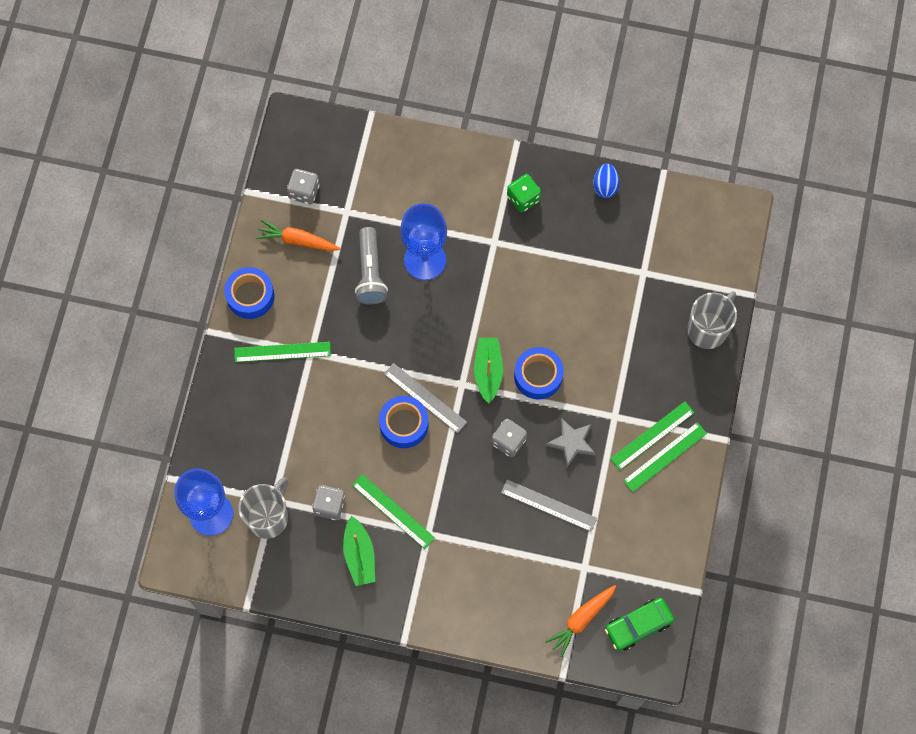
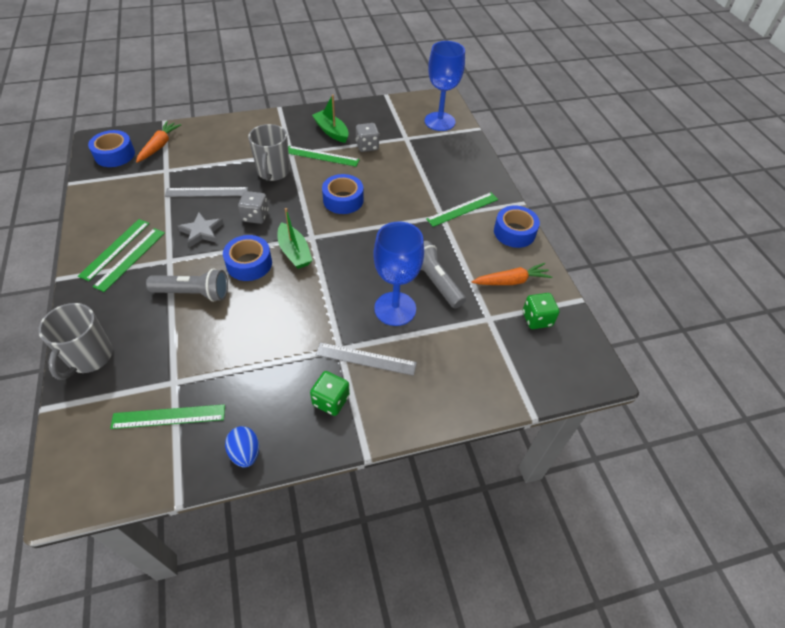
camera: 150 degrees right, 20 degrees down
(268, 517) = (403, 130): grey mug -> grey mug (273, 172)
(304, 191) = (537, 319): grey dice -> green dice
(425, 398) = (336, 219): grey ruler -> grey ruler (366, 359)
(602, 362) = (194, 293): none -> grey flashlight
(638, 625) = (114, 155): green car -> blue tape
(654, 242) = (168, 416): none -> green ruler

